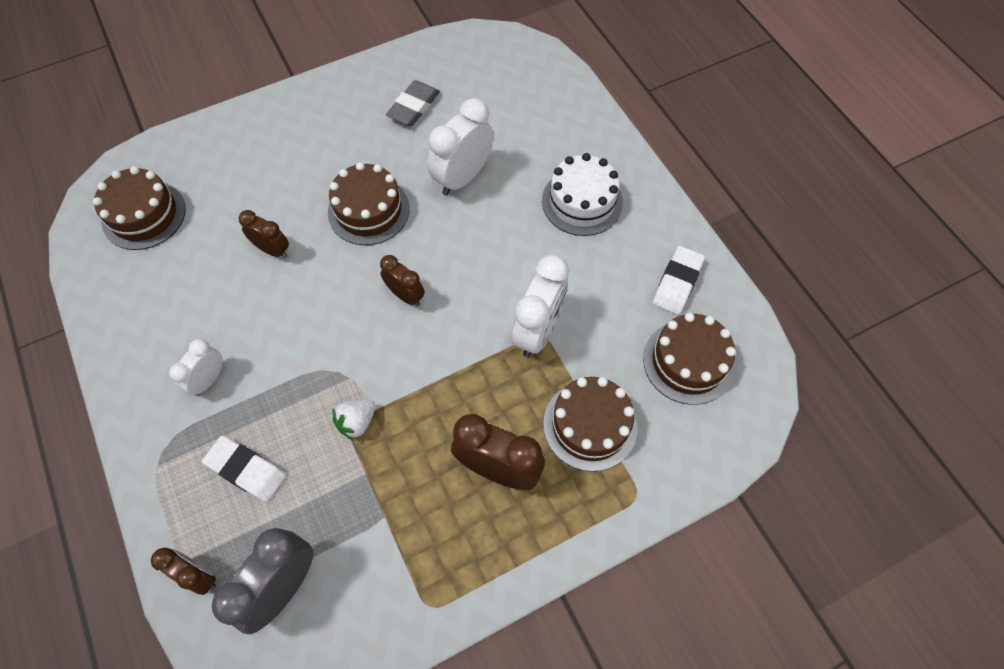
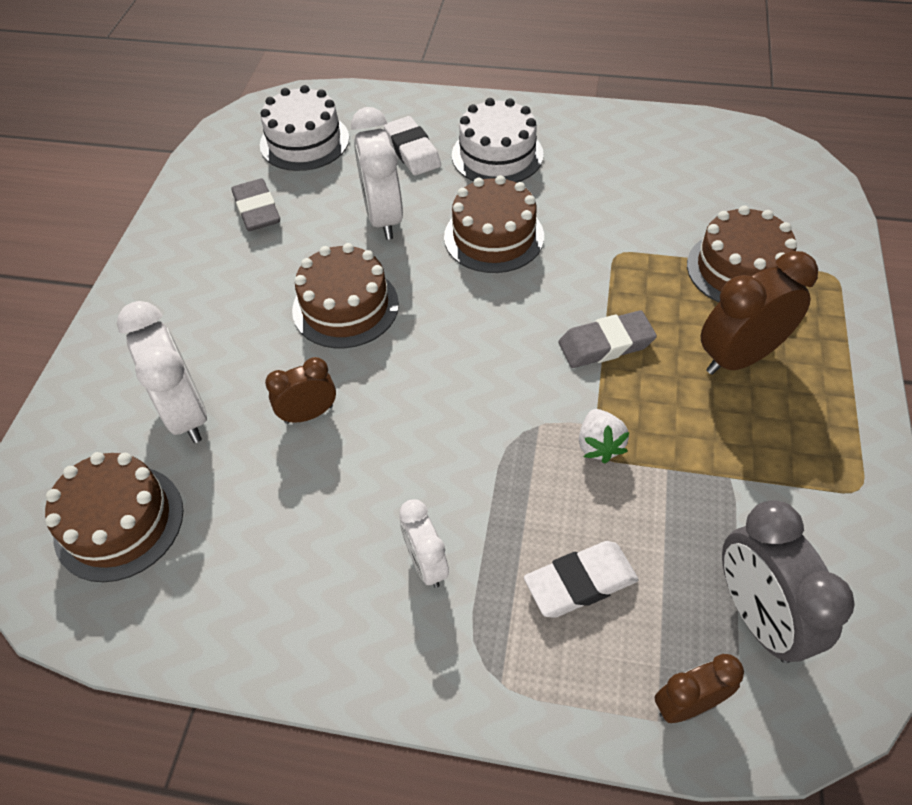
camera: 50 degrees left, 10 degrees down
(405, 295) = (479, 329): brown clock -> none
(447, 377) = (606, 344): none -> grey eraser
(497, 85) = (304, 141): none -> white cake
(538, 331) = (610, 253): white clock -> white clock (186, 413)
(677, 283) = (639, 143): white eraser -> white eraser (412, 151)
(688, 362) = (724, 177): brown cake -> brown cake (494, 236)

